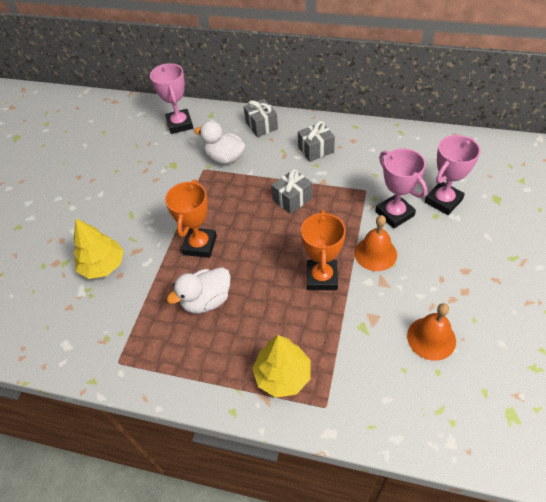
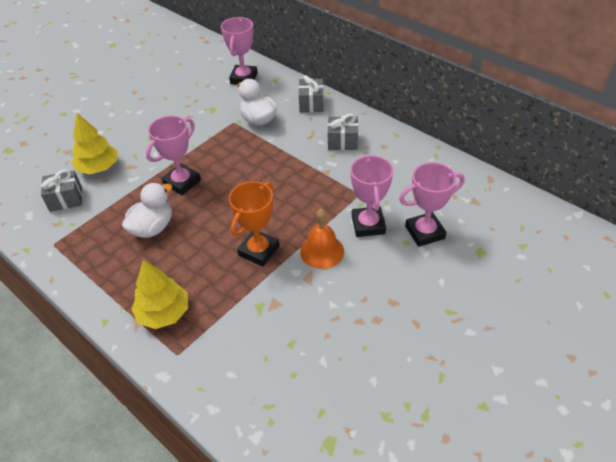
camera: 25 degrees right, 5 degrees down
(200, 245) = (182, 182): orange trophy -> pink trophy
(206, 300) = (152, 228): white duck -> white duck turned 135 degrees clockwise
(292, 199) = (287, 175): grey gift -> grey gift (66, 199)
(431, 338) = (311, 344): orange bell -> none

